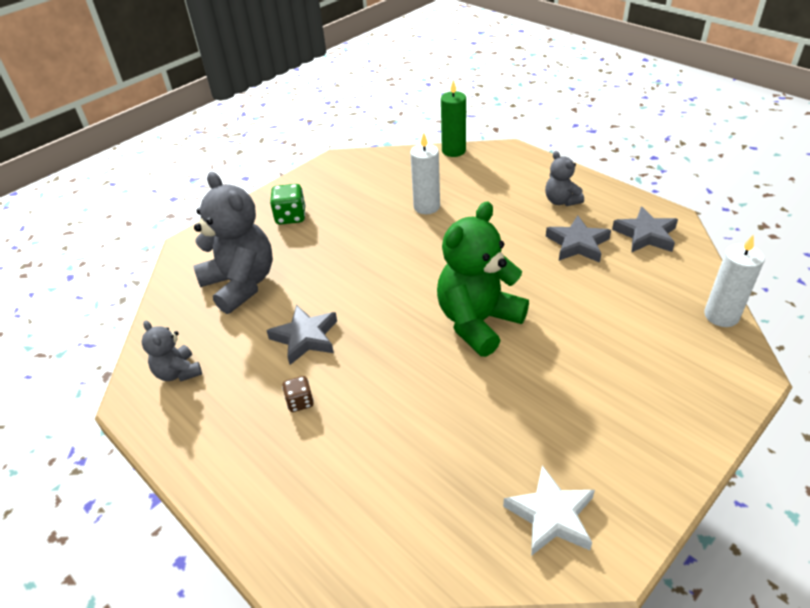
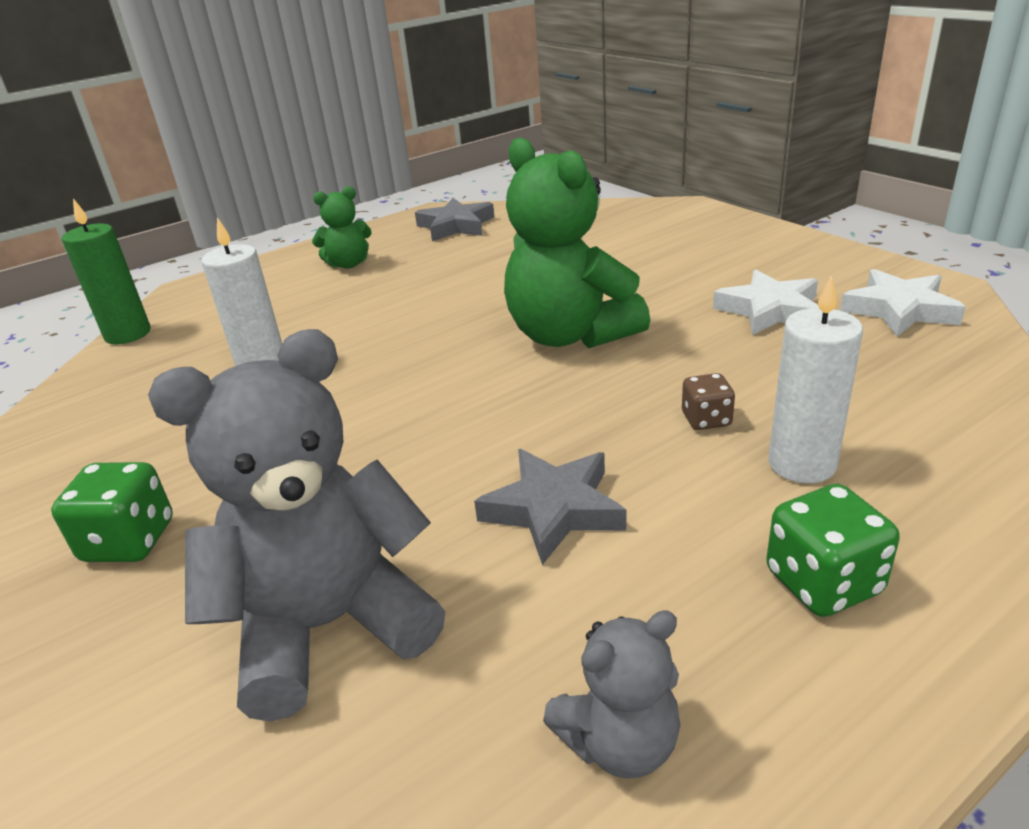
camera: 80 degrees left, 10 degrees down
(250, 438) = (823, 582): none -> green dice
(300, 402) = (725, 514): brown dice -> brown dice (706, 419)
(534, 428) = (770, 310): none -> white star
(561, 201) = (348, 264): grey teddy bear -> green teddy bear
(577, 244) = (446, 261): grey star -> none
(721, 316) = (606, 208): white candle -> white candle (801, 464)

